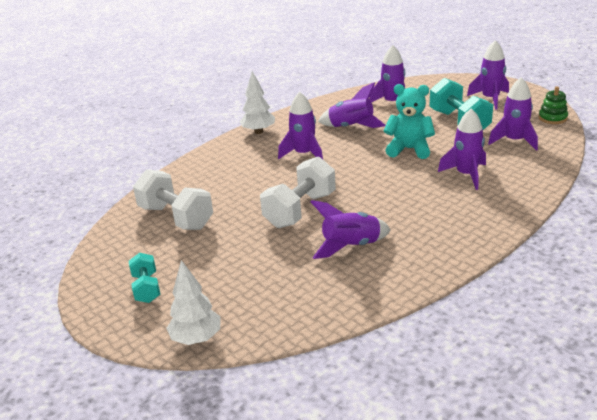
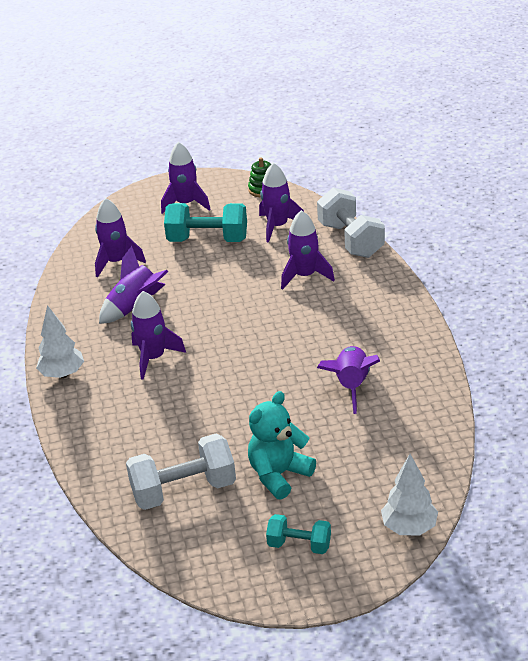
camera: 60 degrees left, 5 degrees up
(300, 210) = (260, 396): white dumbbell -> white dumbbell (350, 240)
(409, 149) = (223, 289): turquoise teddy bear -> turquoise teddy bear (279, 475)

